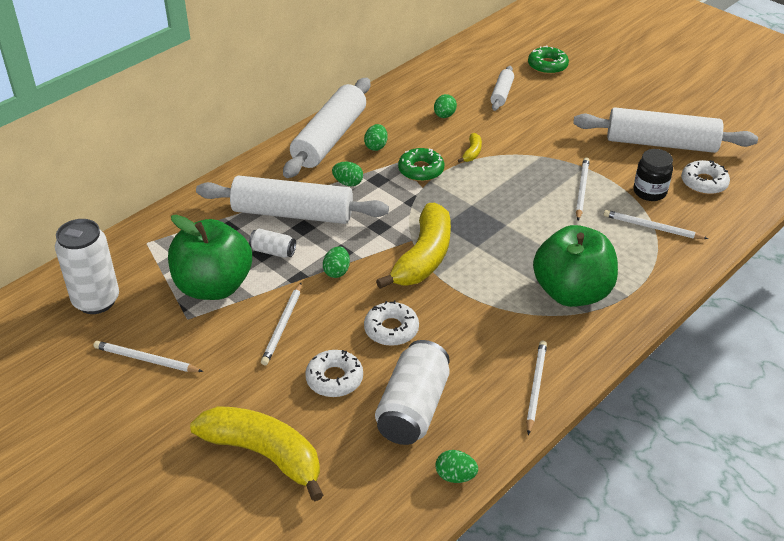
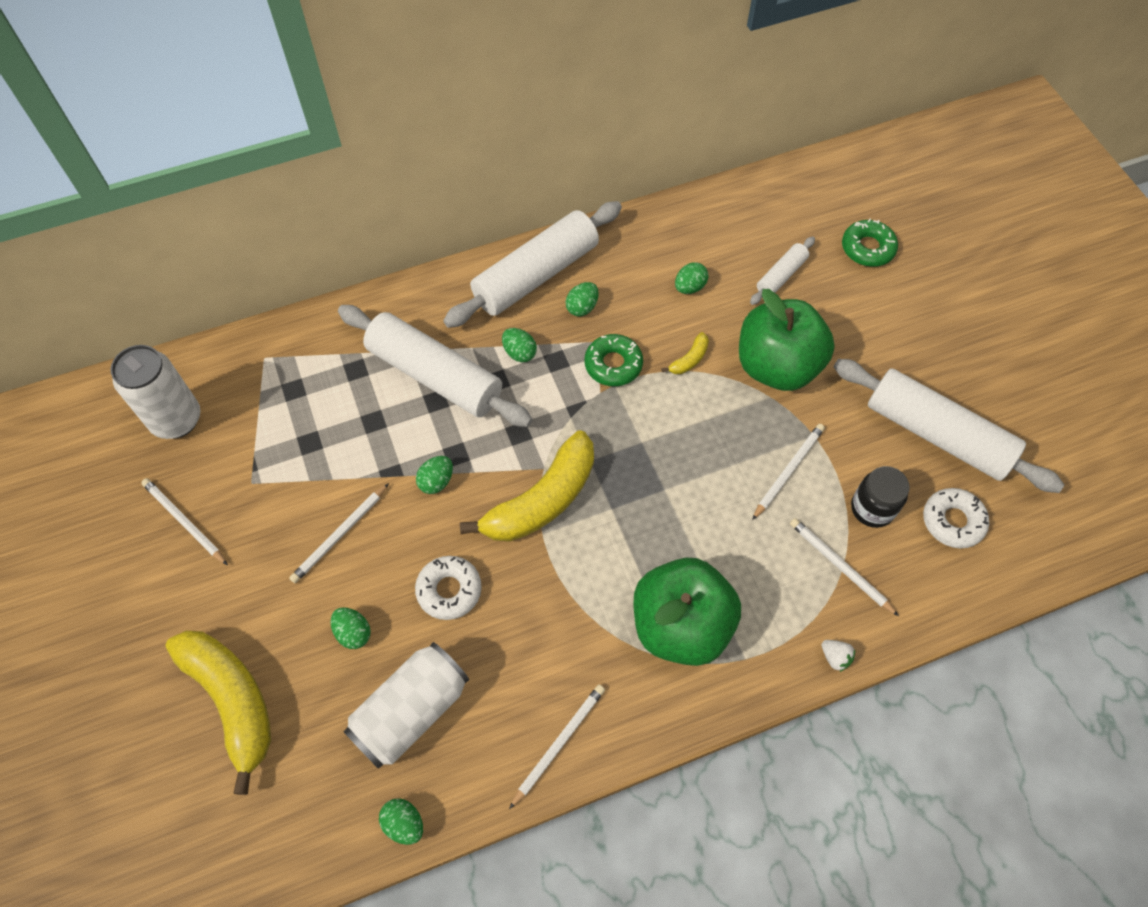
camera: 25 degrees right, 20 degrees up
(213, 286) = (299, 449): green apple -> green apple (777, 366)
(273, 251) = (385, 423): white can -> none
(334, 379) = (353, 633): white donut -> green egg
(685, 275) = (835, 657): none -> white strawberry

